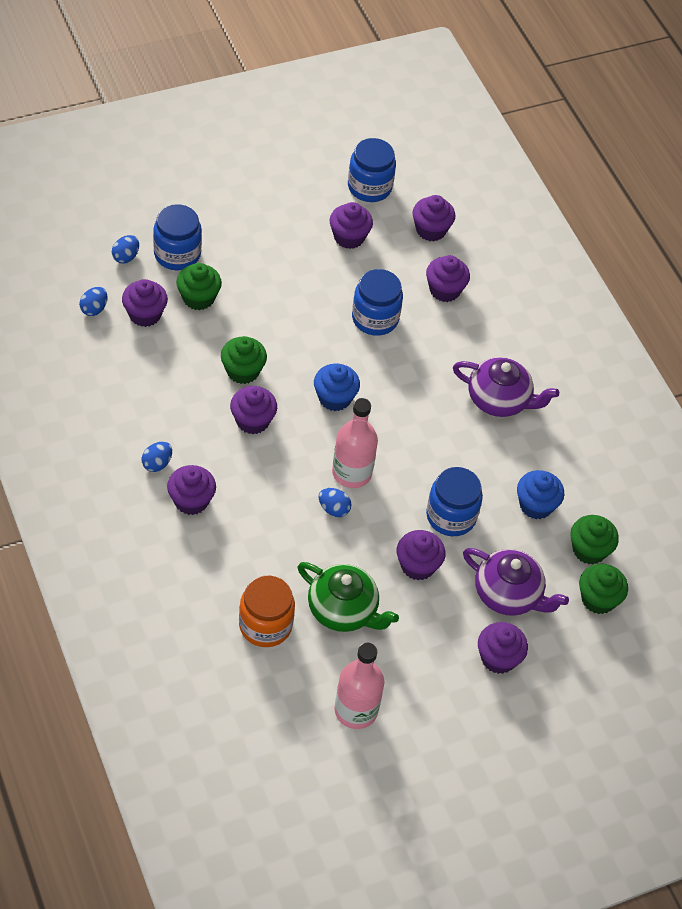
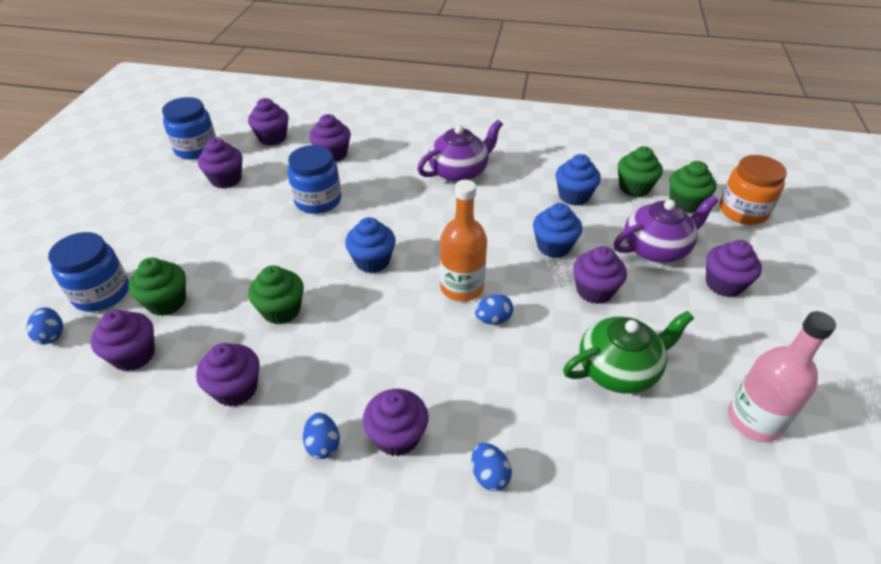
camera: 50 degrees left, 10 degrees down
(94, 309) = (74, 398): blue egg -> blue egg (489, 475)
(252, 421) = (344, 331): purple cupcake -> purple cupcake (236, 389)
(265, 625) = (606, 449): orange jar -> orange jar (743, 211)
(352, 472) = (461, 287): pink bottle -> orange bottle
(451, 516) = (553, 246): blue jar -> blue cupcake

